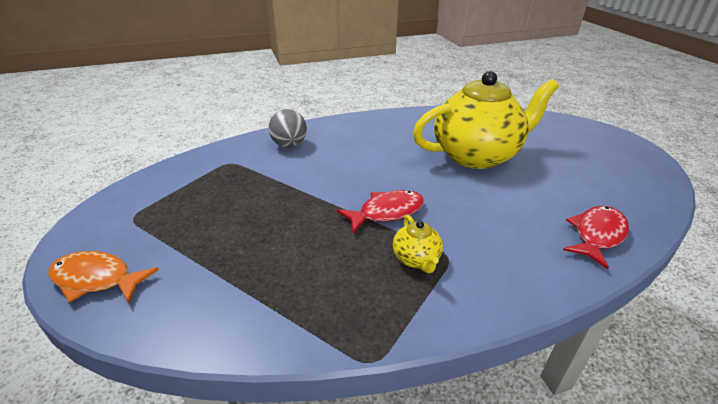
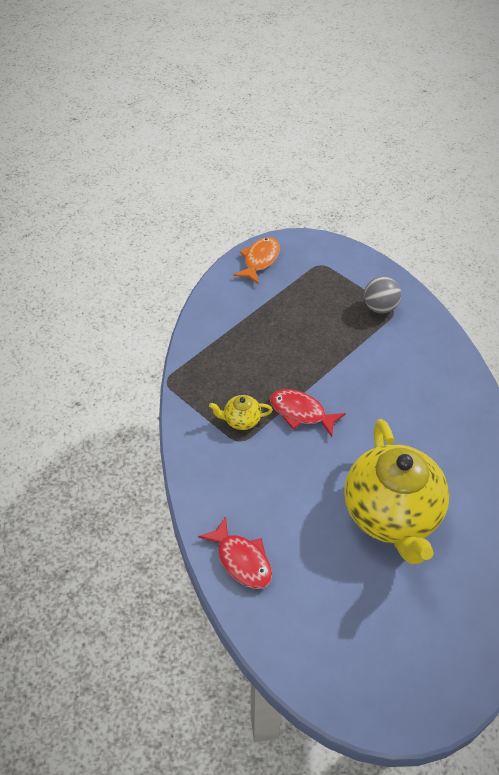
camera: 100 degrees right, 15 degrees up
(289, 145) = (426, 354): grey ball -> grey ball (380, 307)
(386, 212) = (301, 413): red fish -> red fish turned 135 degrees clockwise

